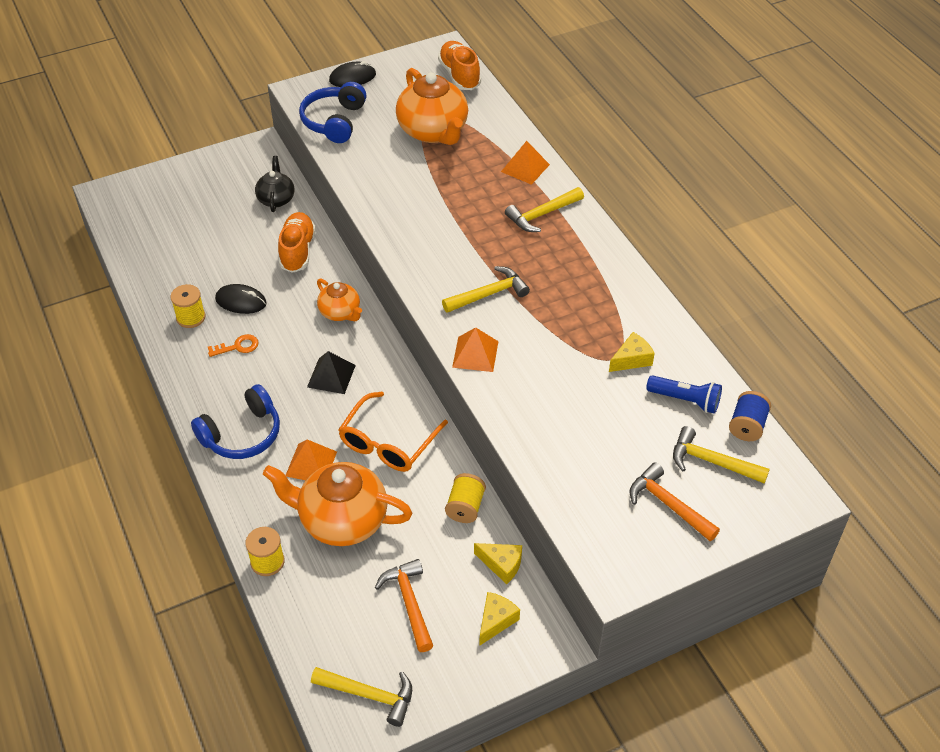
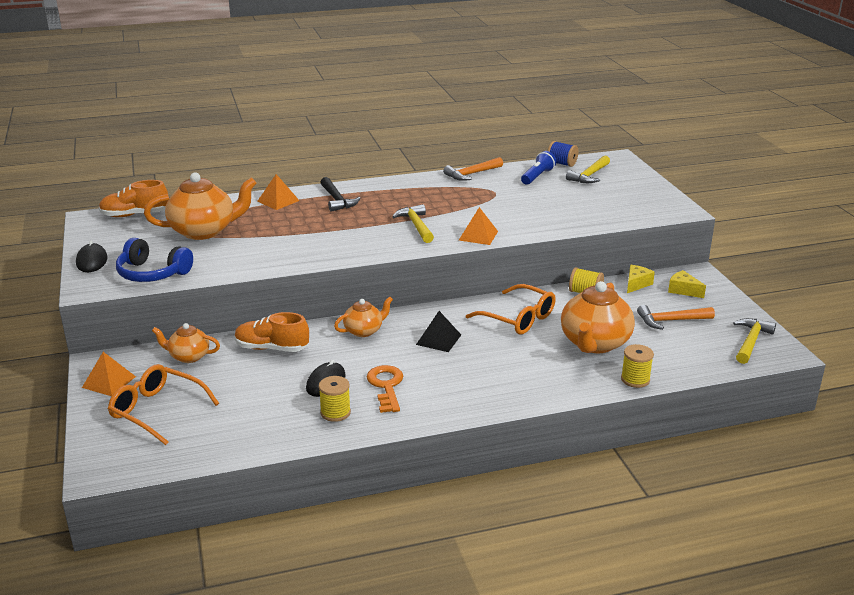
camera: 80 degrees left, 20 degrees down
(189, 203) = (157, 410): none -> orange glasses
(238, 346) = (386, 386): orange key -> orange key, size x1.57
(242, 434) = (496, 387): blue headphones -> none
(276, 199) = (188, 356): black teapot -> orange teapot
(311, 463) = (534, 354): orange pyramid -> orange pyramid (109, 382)
(542, 214) = (337, 200): yellow hammer -> black hammer
(632, 359) = (497, 187): yellow cheese -> none
(668, 505) = (623, 190): orange hammer -> orange hammer (472, 174)

